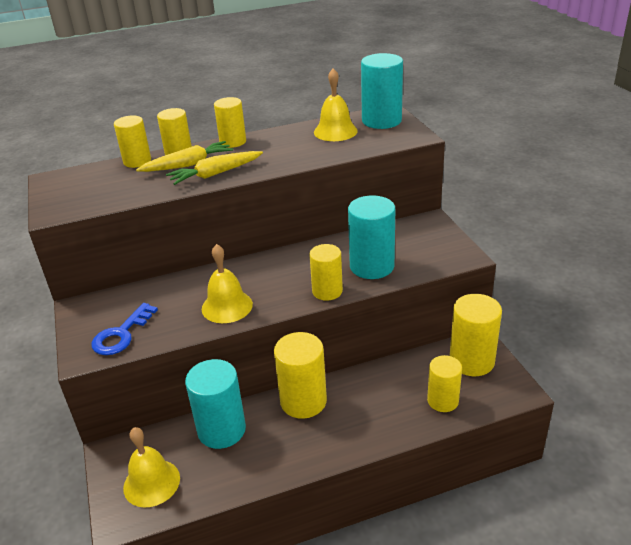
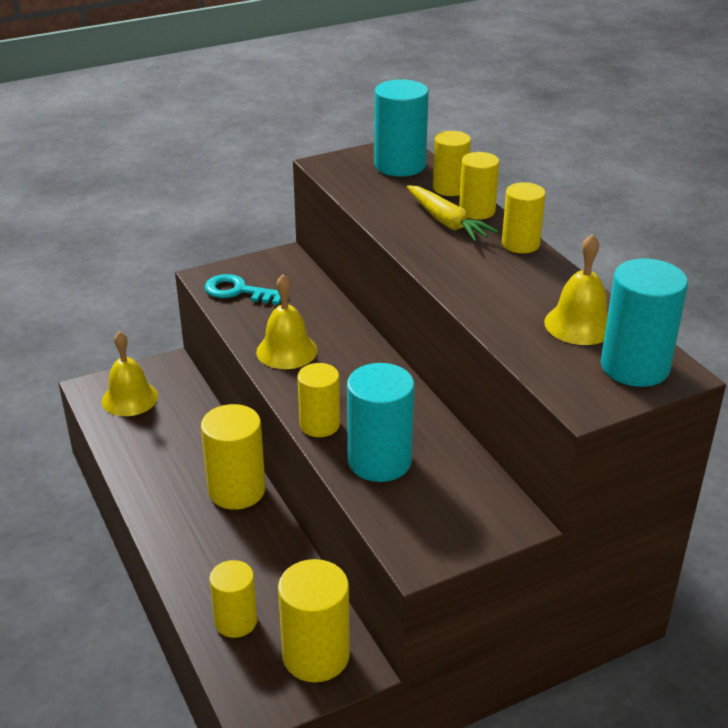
camera: 80 degrees right, 0 degrees up
(121, 334) = (238, 291): blue key -> turquoise key
(215, 174) = (425, 243): yellow carrot -> none
(221, 430) = (195, 433): turquoise cylinder -> turquoise cylinder (400, 165)

